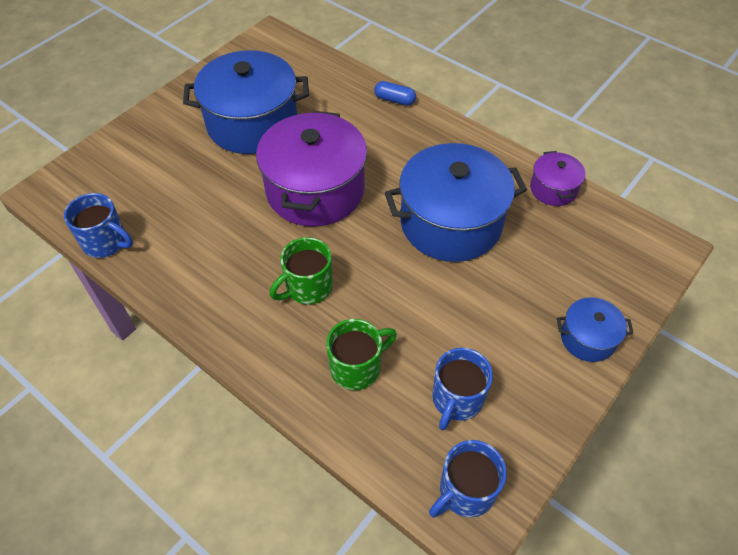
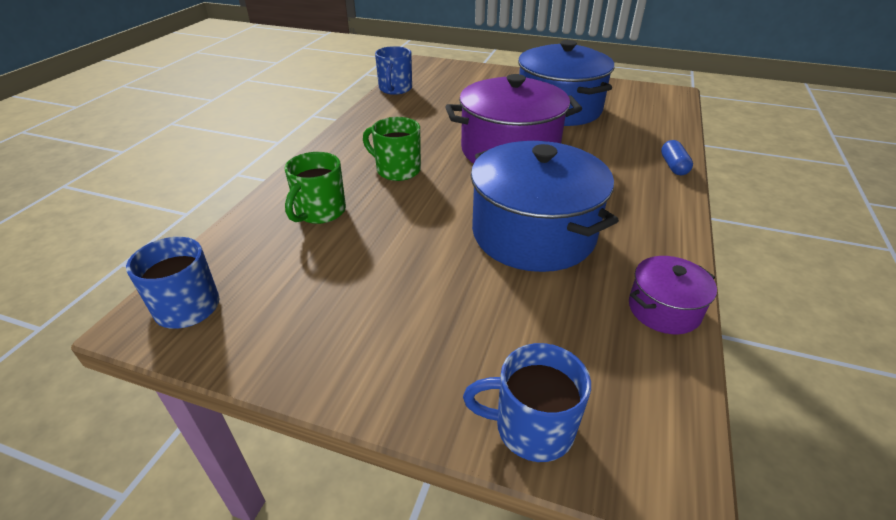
camera: 70 degrees right, 15 degrees down
(357, 367) = (320, 212): green mug -> green mug turned 75 degrees clockwise
(456, 399) = (297, 280): blue mug -> blue mug (531, 427)
(587, 338) = (422, 385): blue pot -> none

